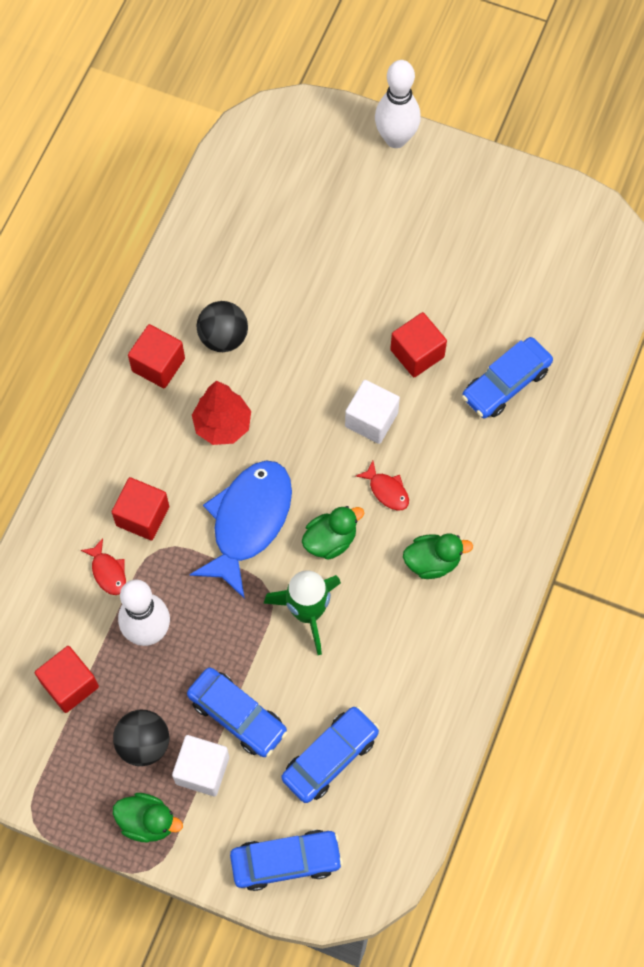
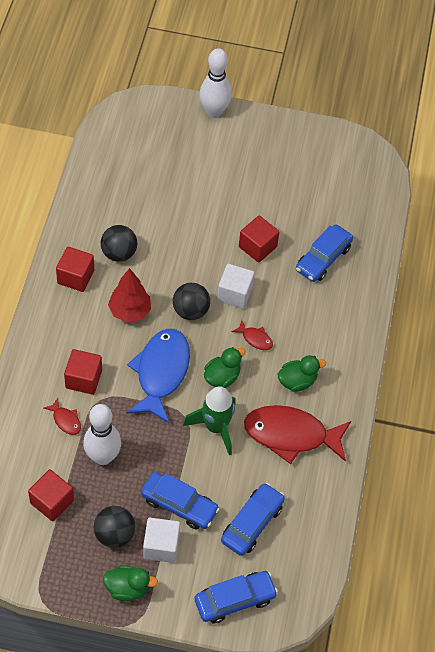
camera: 15 degrees left, 10 degrees down
(306, 436) = (190, 311): none -> black ball
(408, 639) = (291, 435): none -> red fish

